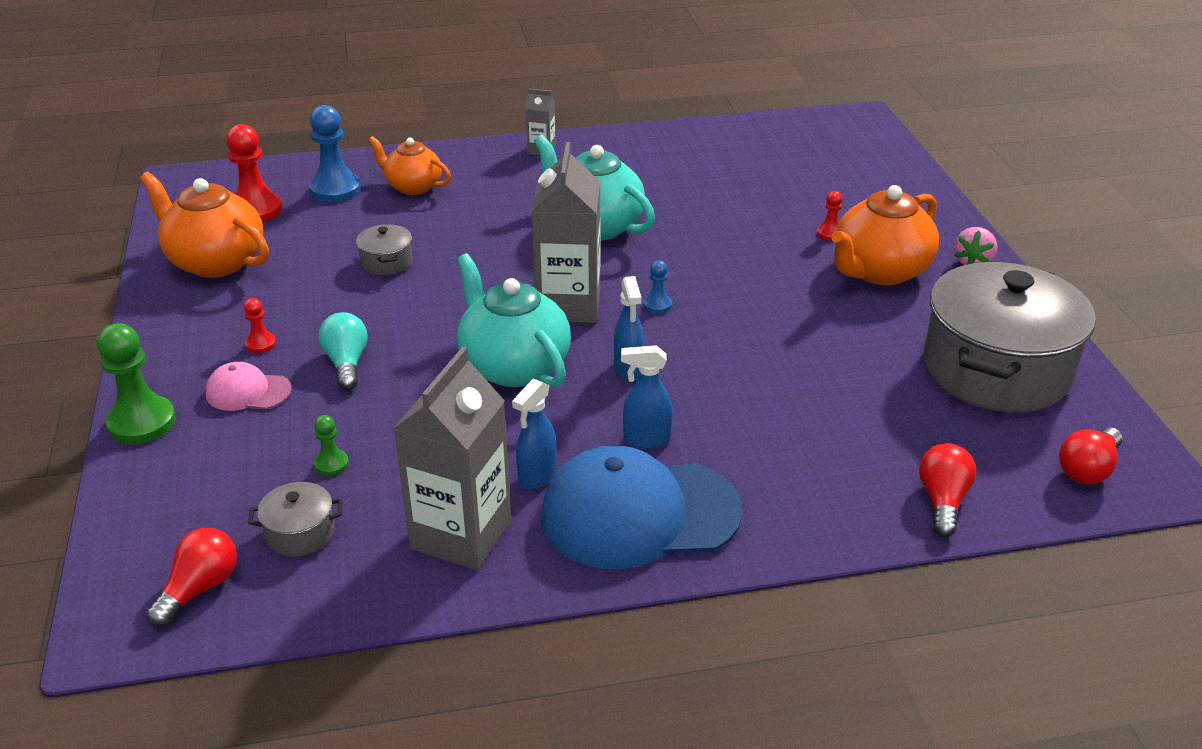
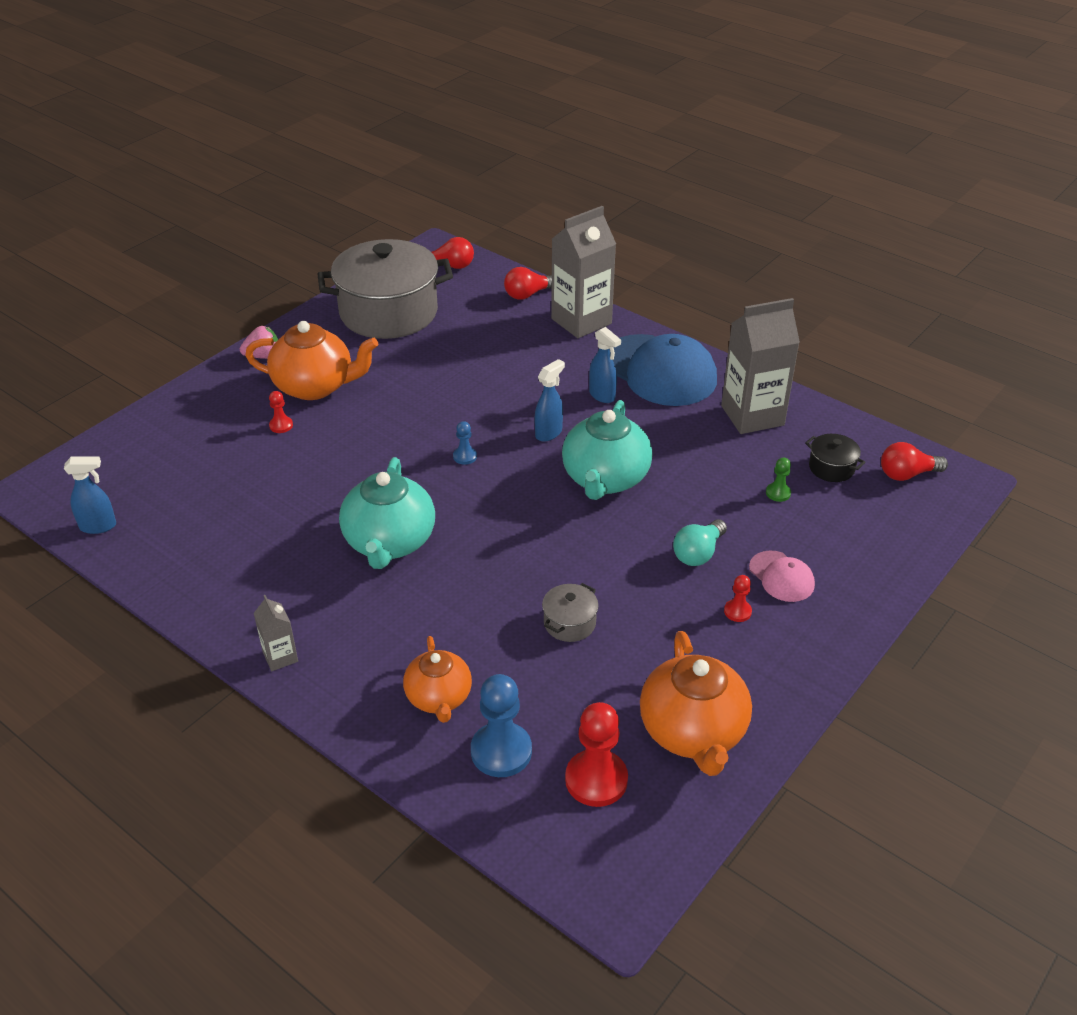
camera: 130 degrees left, 5 degrees up
(142, 422) = (869, 601): green pawn -> none
(300, 533) = (831, 468): grey pot -> black pot
(537, 477) = (681, 415): blue spray bottle -> blue spray bottle (98, 526)
(568, 305) = (512, 494): grey carton -> grey carton (581, 321)

